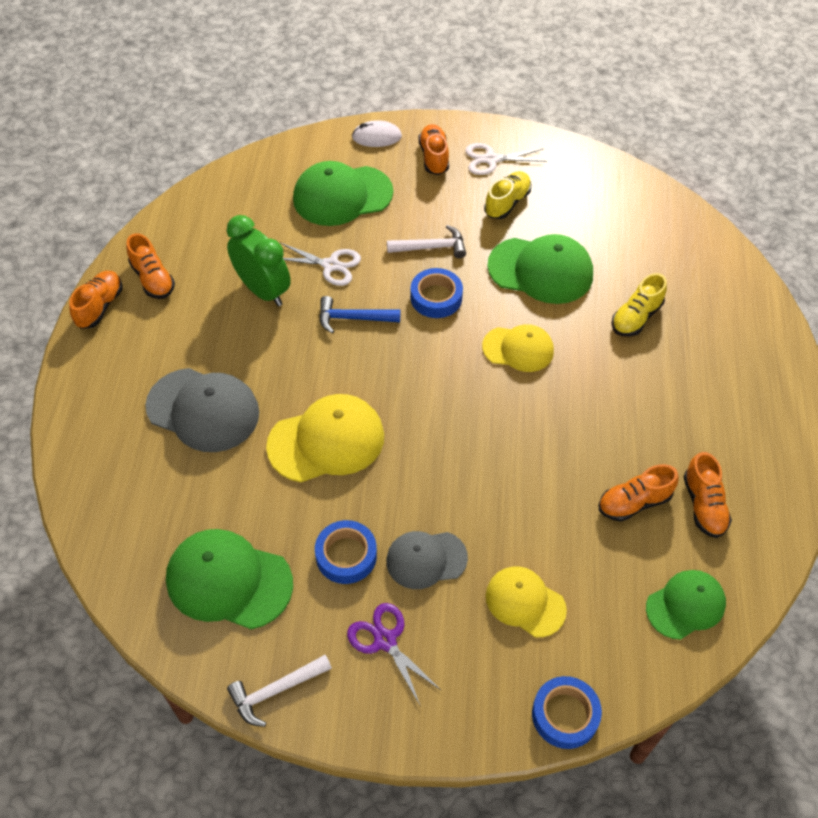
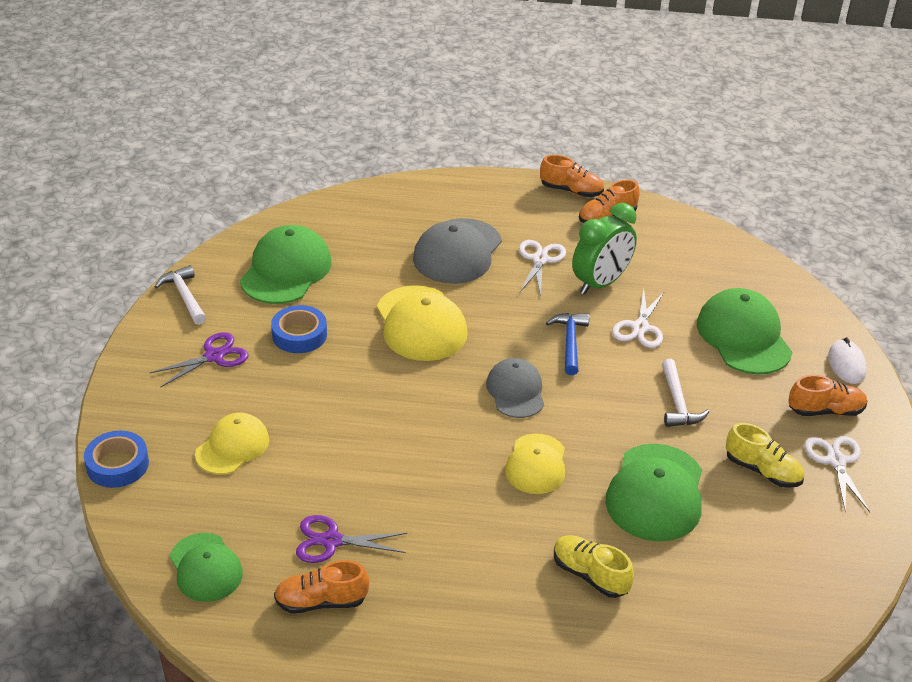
camera: 90 degrees right, 15 degrees down
(222, 337) = (540, 259): none -> white scissors
(426, 559) = (288, 383): grey cap -> grey cap (515, 391)
(436, 297) = (604, 403): blue tape -> none
(634, 502) = (331, 541): orange shoe -> purple scissors

